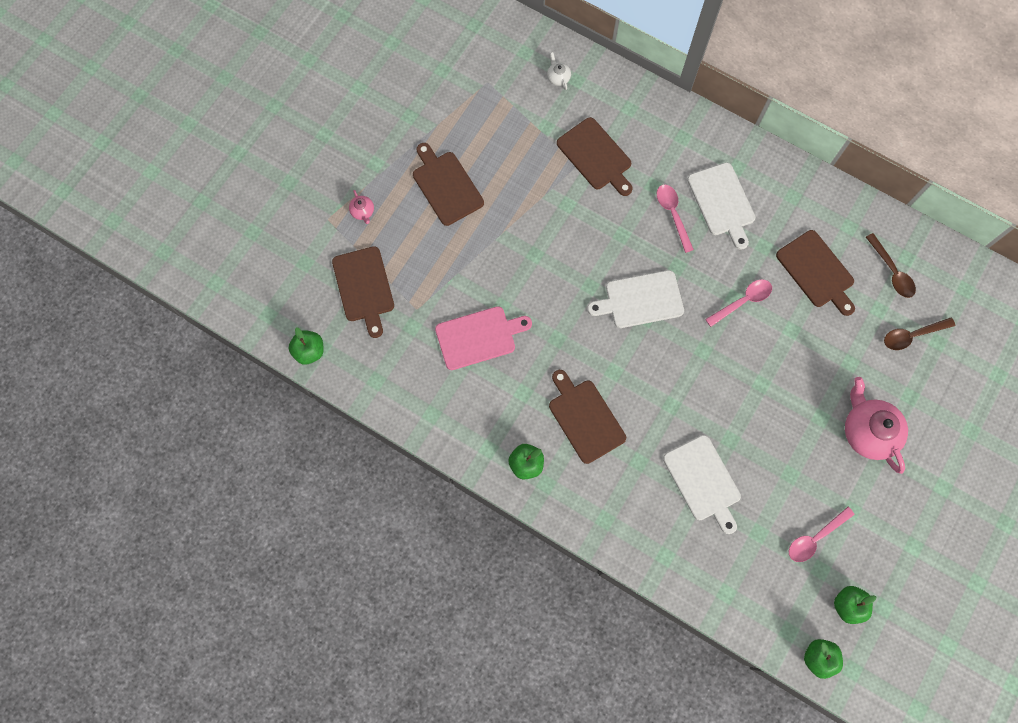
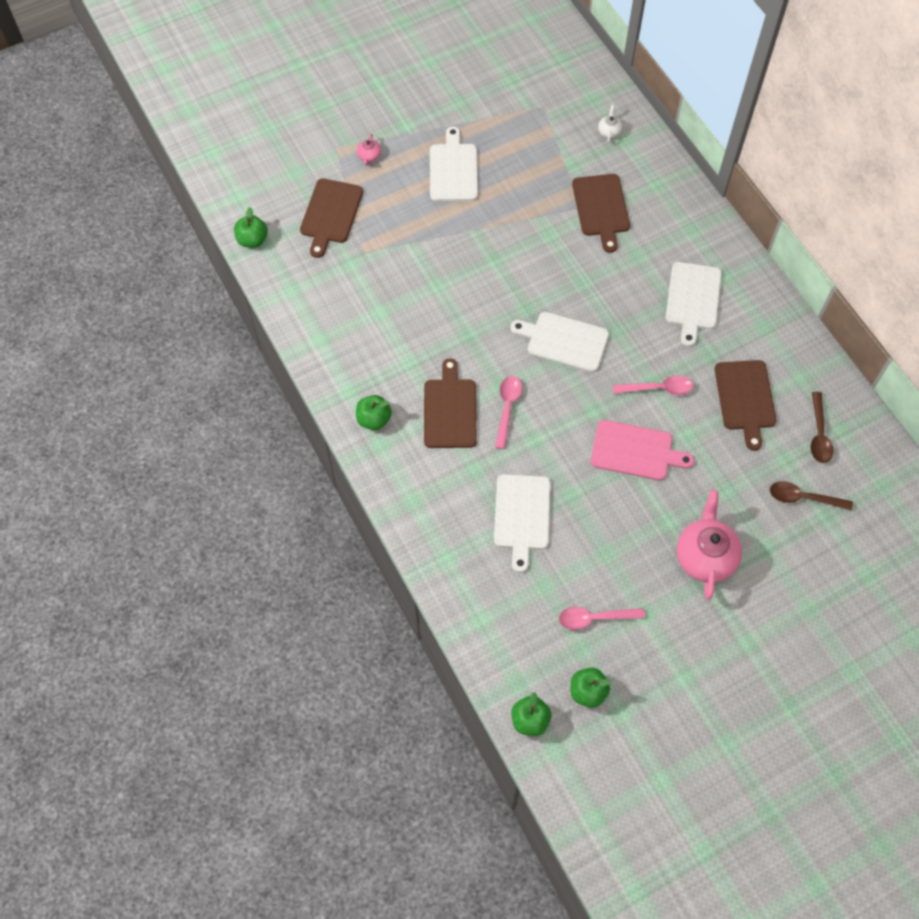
camera: 30 degrees right, 10 degrees down
(446, 186) = (453, 170): brown cutting board -> white cutting board
(479, 337) = (401, 300): pink cutting board -> pink cutting board (635, 451)
(672, 214) = (640, 287): pink spoon -> pink spoon (507, 408)

